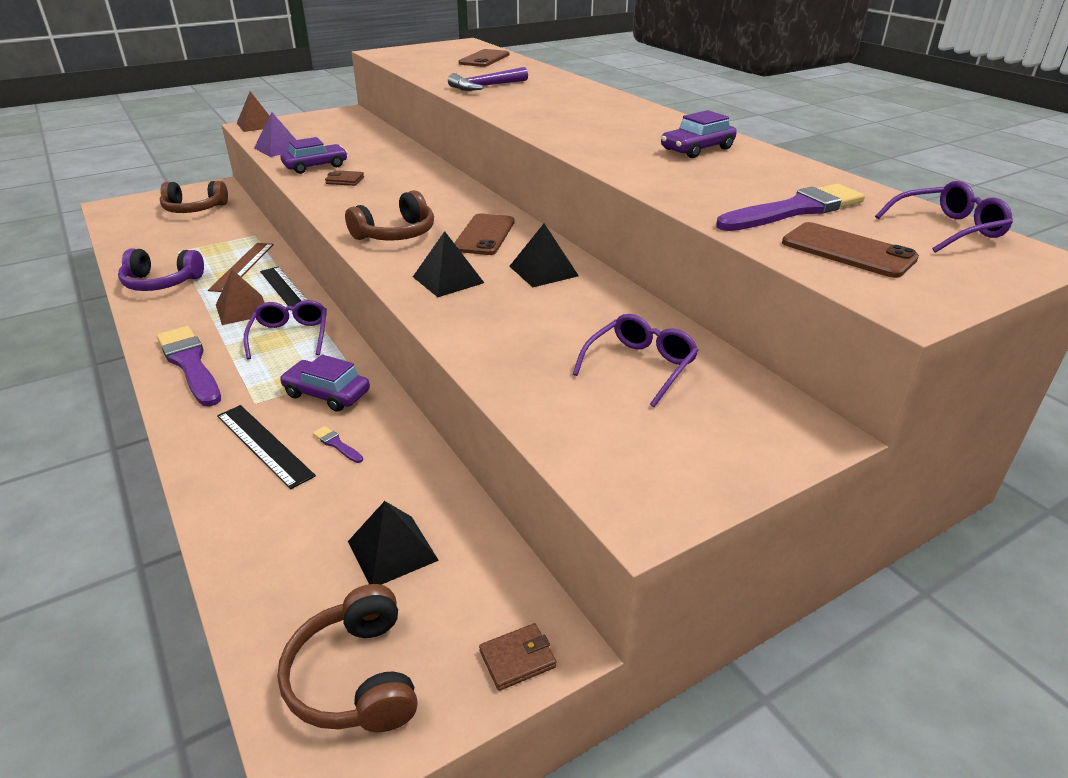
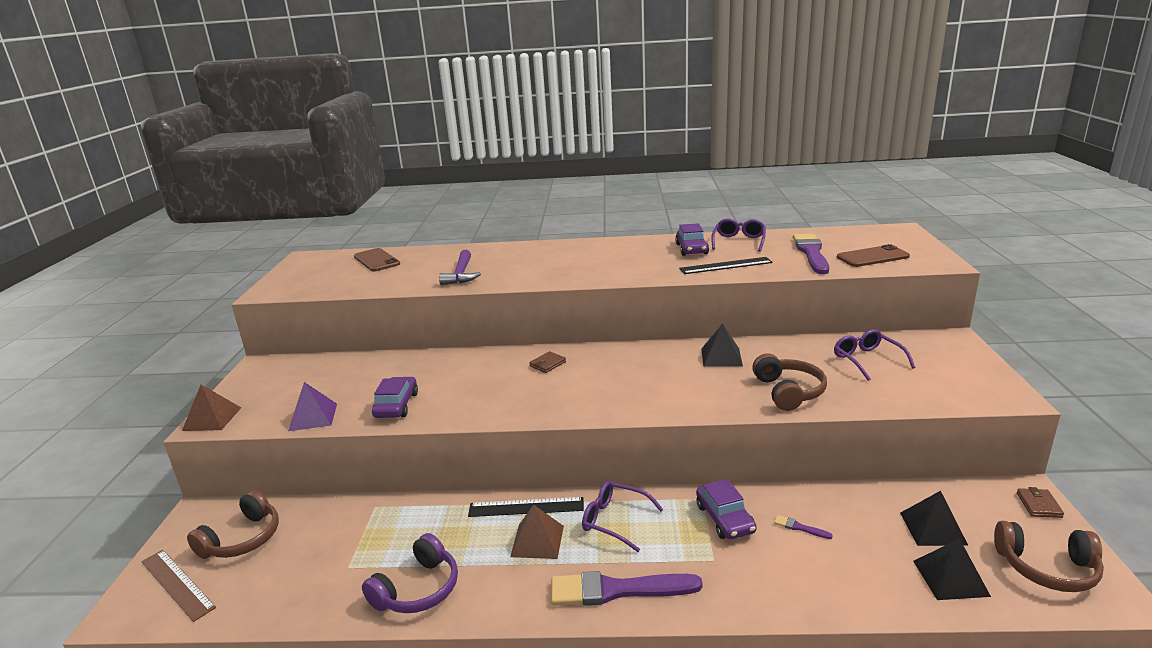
camera: 55 degrees left, 10 degrees down
(243, 266) = (443, 526): brown ruler -> brown ruler (177, 584)
(263, 445) = (780, 565): black ruler -> black ruler (725, 266)
(327, 394) = (725, 518): purple car -> purple car turned 75 degrees counterclockwise
(337, 444) = (799, 527): purple brush -> purple brush turned 45 degrees clockwise
(345, 180) = (455, 397): brown wallet -> brown wallet (547, 364)
(396, 234) = (603, 396): brown headphones -> brown headphones (788, 392)
(448, 279) = (705, 392): black pyramid -> black pyramid (950, 578)
(484, 235) = (642, 363): brown phone -> none
(947, 229) = (859, 233): purple glasses -> purple glasses (739, 241)

